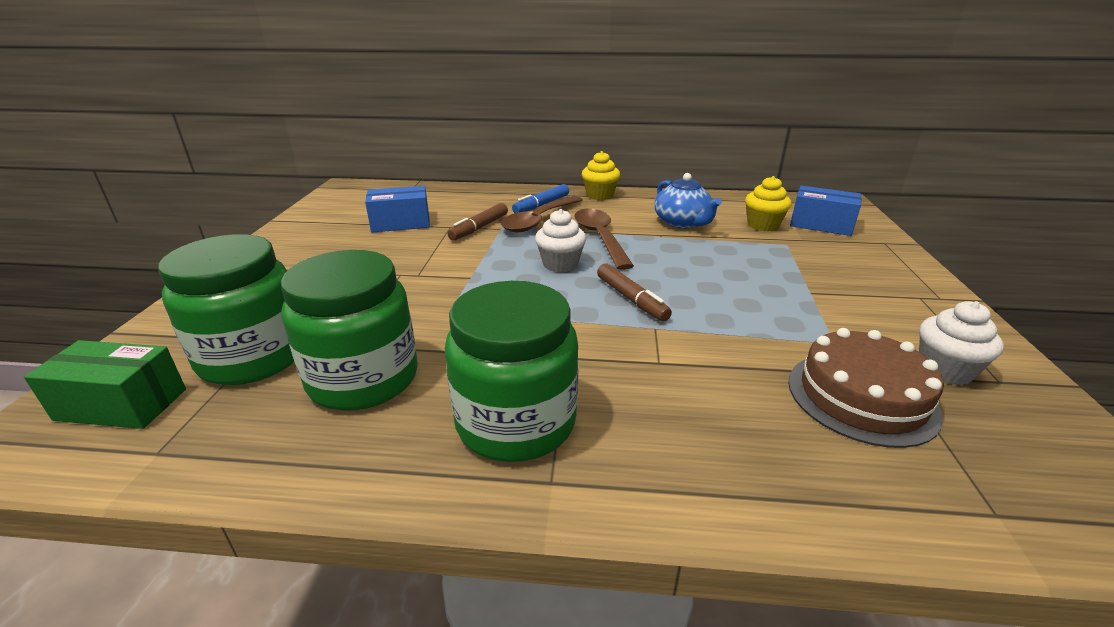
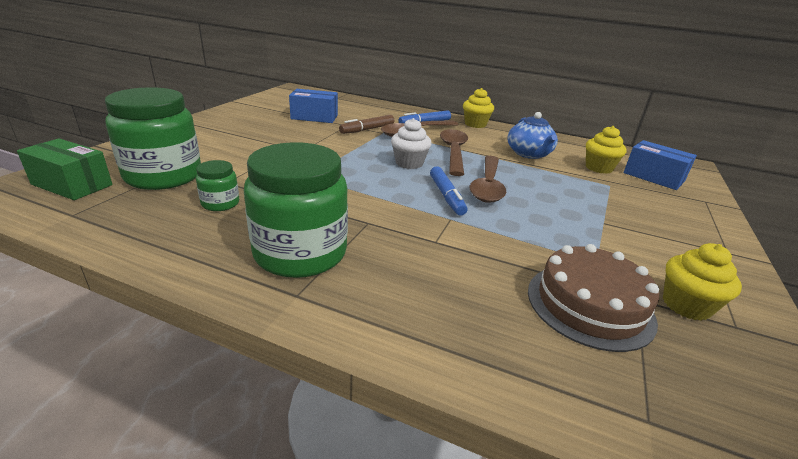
camera: 15 degrees right, 0 degrees up
(363, 379) = (220, 203): green jar -> green jar, size x0.46
(631, 299) = (446, 196): brown marker -> blue marker
(666, 275) = (487, 186): none -> brown spoon
(944, 370) = (686, 305): white cupcake -> yellow cupcake

